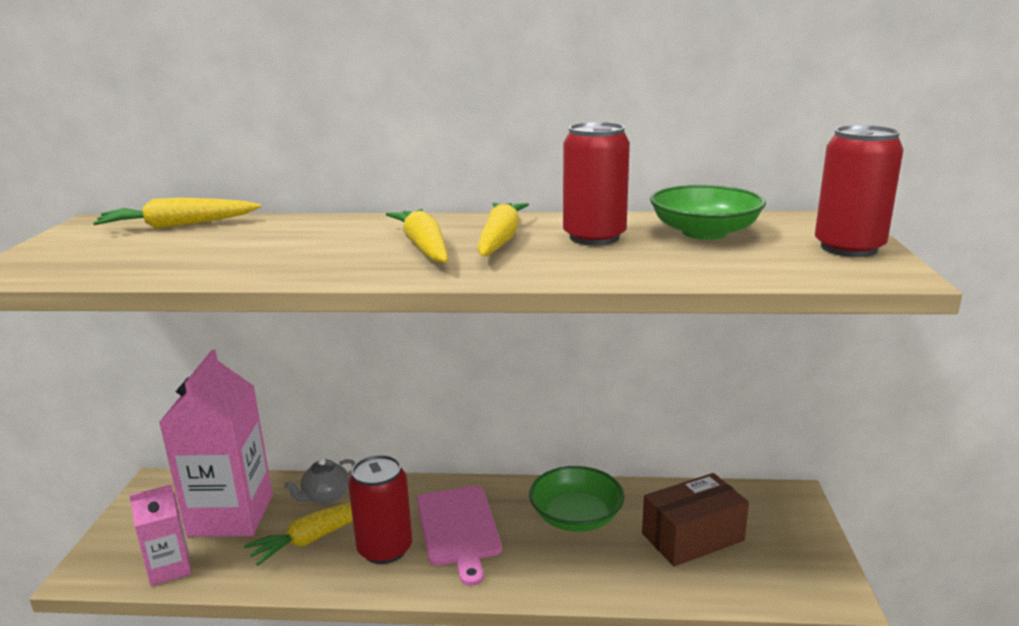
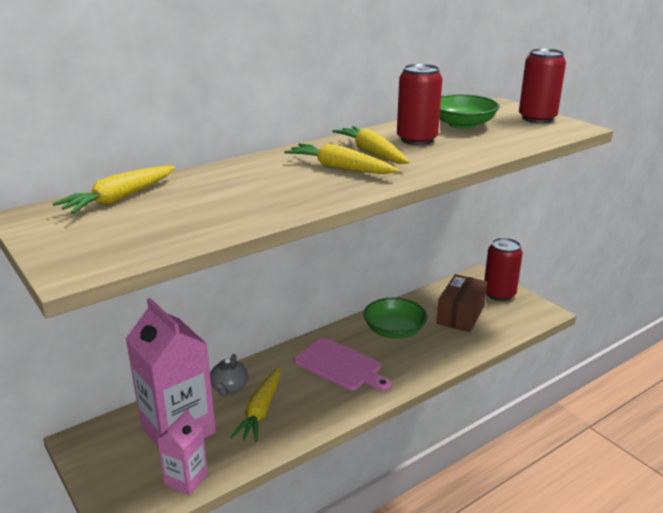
camera: 40 degrees left, 5 degrees up
(385, 549) = (313, 396): red can -> red can (499, 294)

